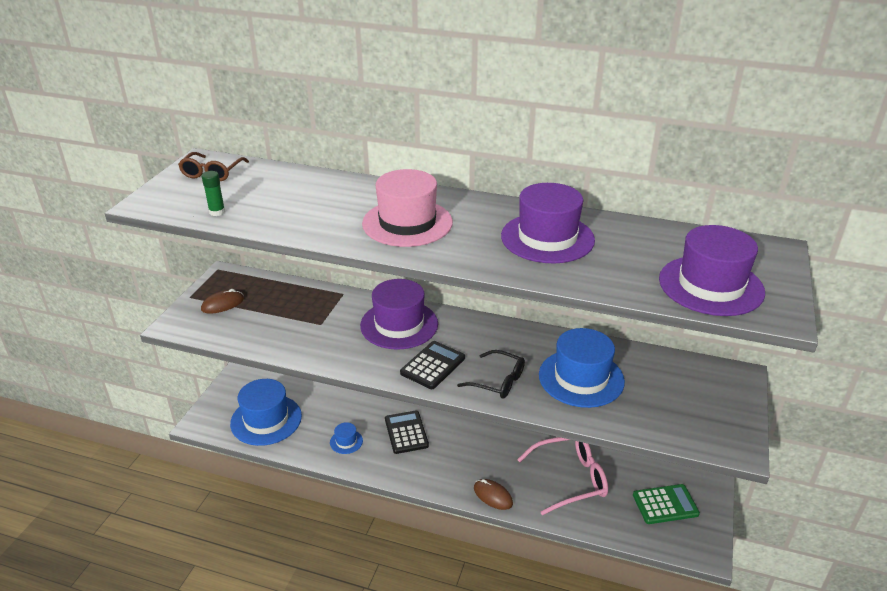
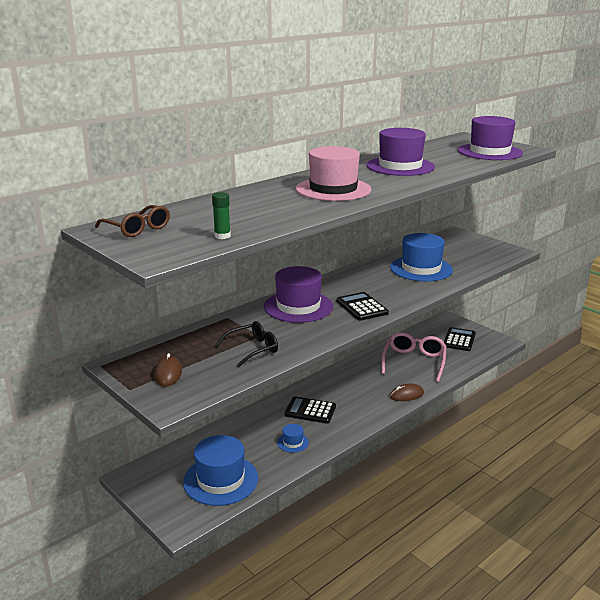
camera: 60 degrees left, 10 degrees down
(498, 381) = (400, 292): black glasses -> black glasses (252, 349)
(665, 504) = (459, 340): green calculator -> black calculator

